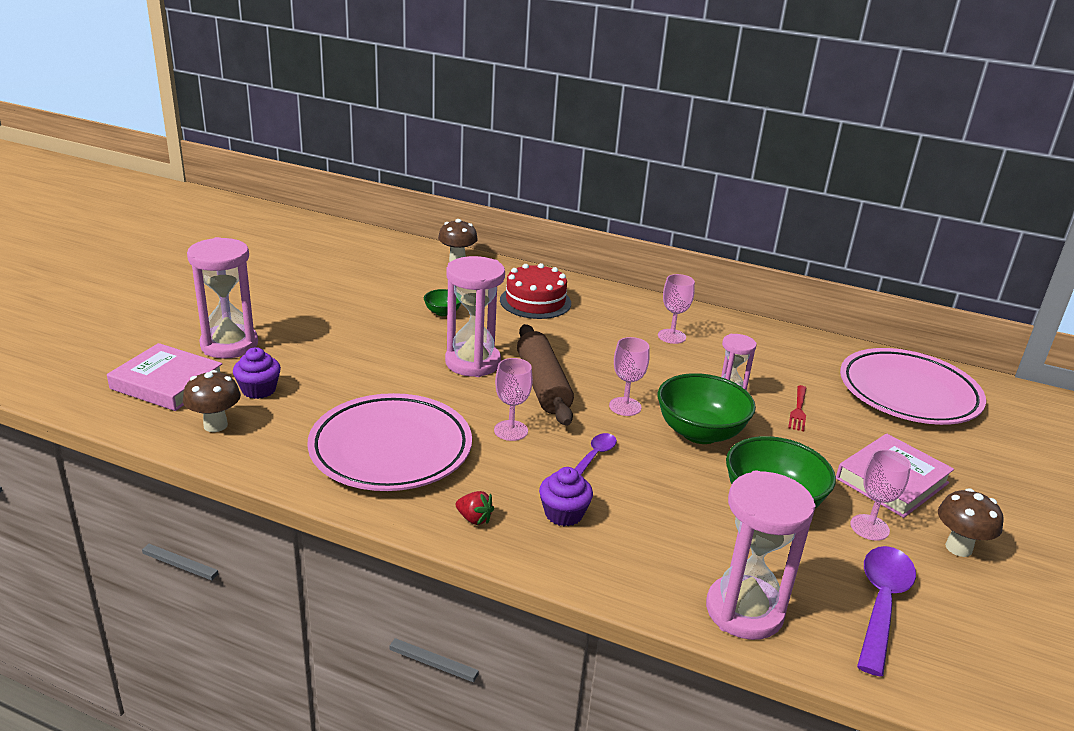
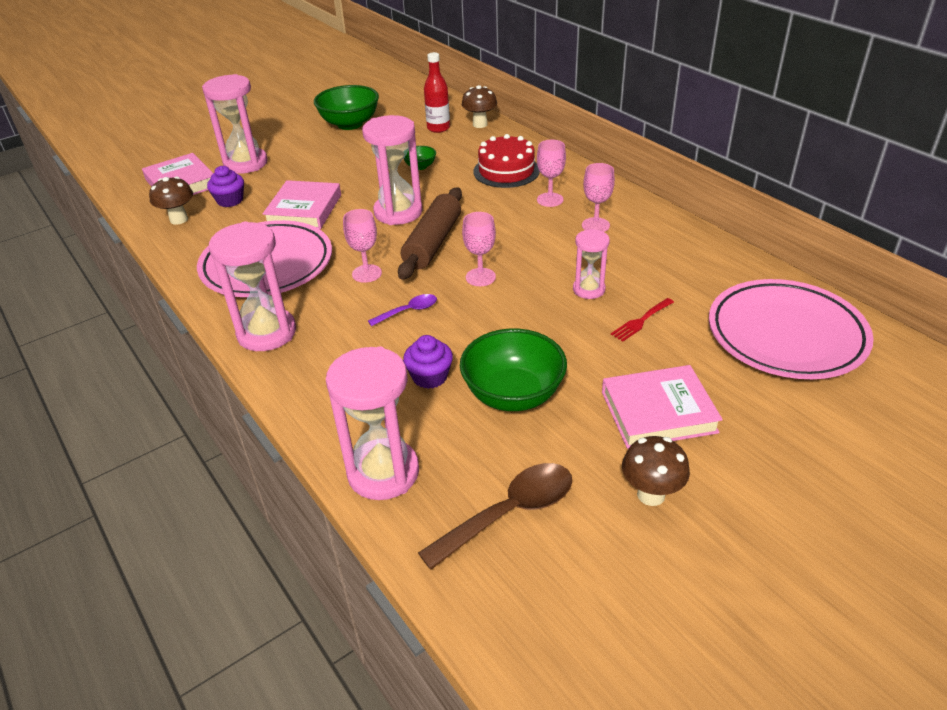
camera: 35 degrees right, 10 degrees up
(365, 381) = (304, 210): none -> pink book
(417, 270) = (438, 128): none -> red bottle
(474, 519) = (267, 333): red strawberry -> pink hourglass
(564, 514) = (333, 349): purple cupcake -> purple cupcake (430, 377)
(700, 433) = (520, 316): green bowl -> green bowl (350, 124)
(869, 527) = (581, 445): pink goblet -> pink goblet (550, 200)
(881, 604) = (509, 513): purple spoon -> brown spoon

